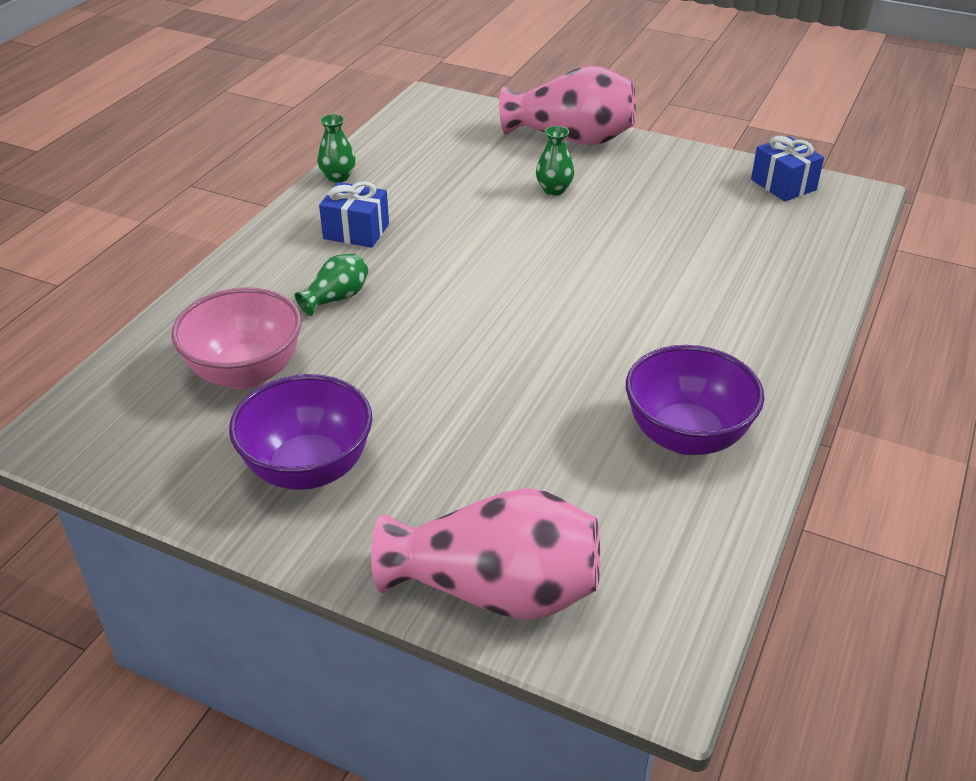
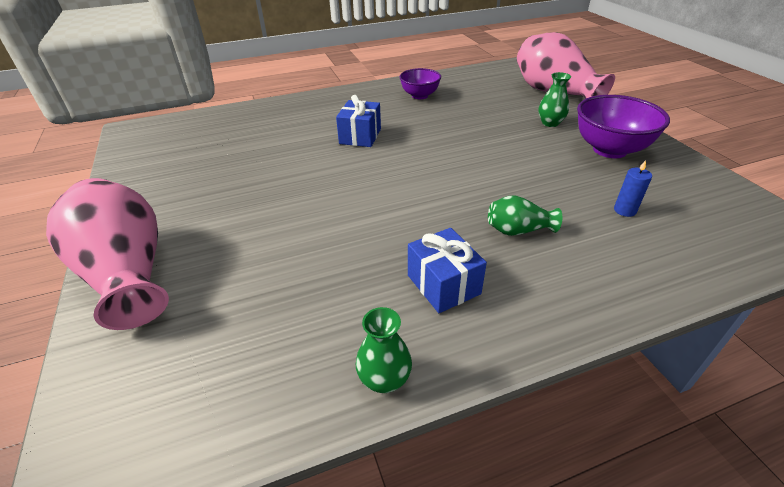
camera: 135 degrees left, 0 degrees up
(246, 373) = (625, 210): pink bowl -> blue candle
(554, 190) = (245, 229): green vase -> green vase (550, 123)
(686, 436) = (419, 96): purple bowl -> purple bowl, size x0.62
(783, 185) = (139, 153): blue gift -> blue gift (360, 136)

